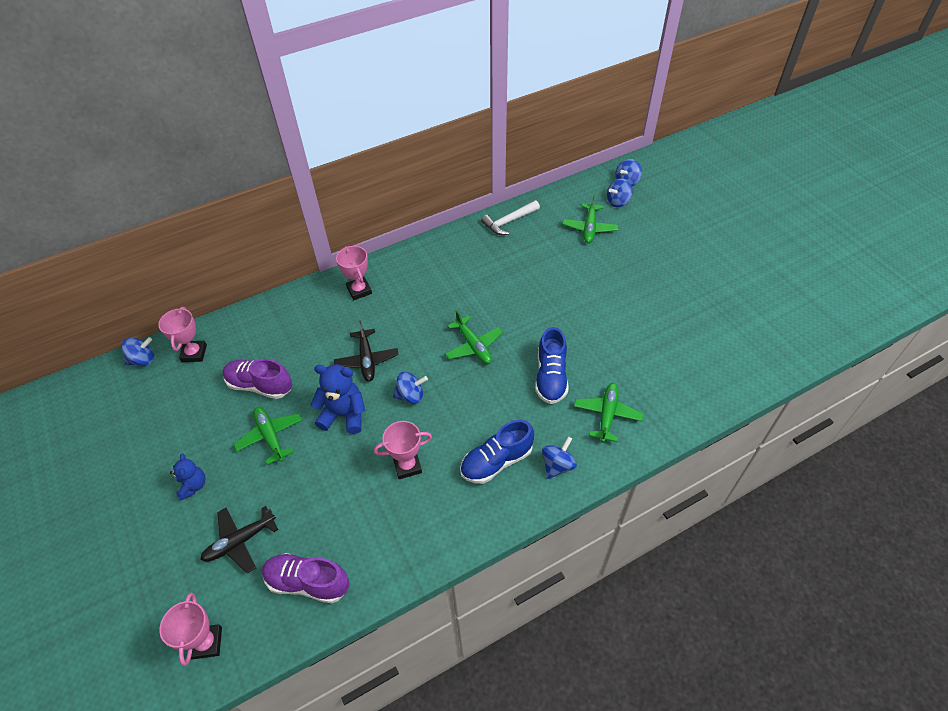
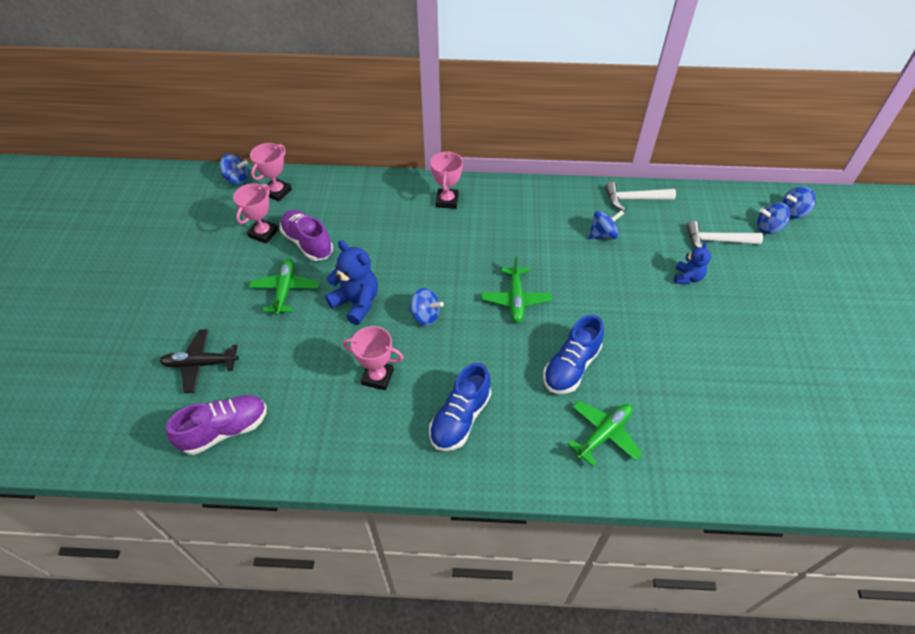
camera: 30 degrees right, 0 degrees up
(193, 486) = (200, 299): blue teddy bear -> blue teddy bear (687, 277)
(206, 643) = (118, 432): pink trophy -> pink trophy (263, 233)
(307, 582) = (225, 430): purple shoe -> purple shoe turned 105 degrees clockwise
(367, 360) = (410, 265): black plane -> none
(496, 461) = (460, 418): blue shoe -> blue shoe turned 60 degrees counterclockwise
(557, 465) = (517, 455): blue spinning top -> blue spinning top (603, 235)
(589, 228) = (717, 241): green plane -> white hammer

